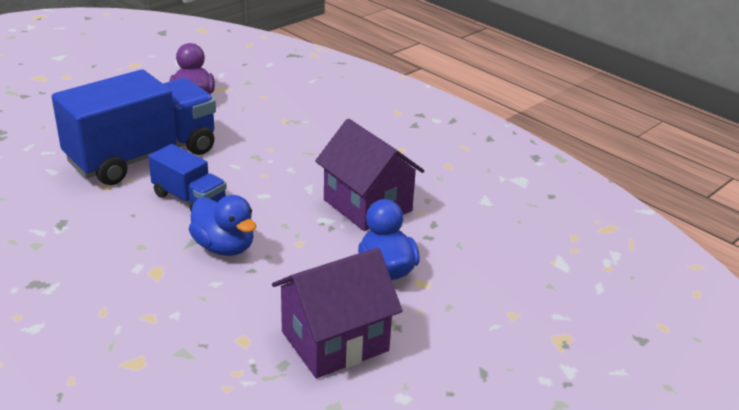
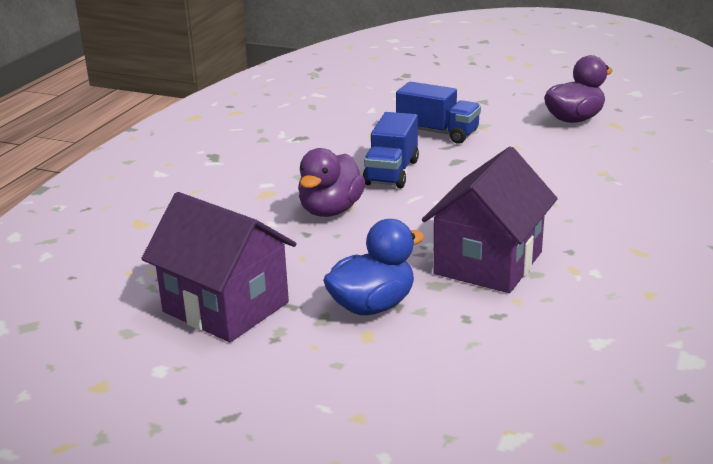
camera: 70 degrees right, 5 degrees down
(143, 157) = (437, 133): blue truck -> blue truck, size x0.51
(224, 247) = (330, 210): blue duck -> purple duck

